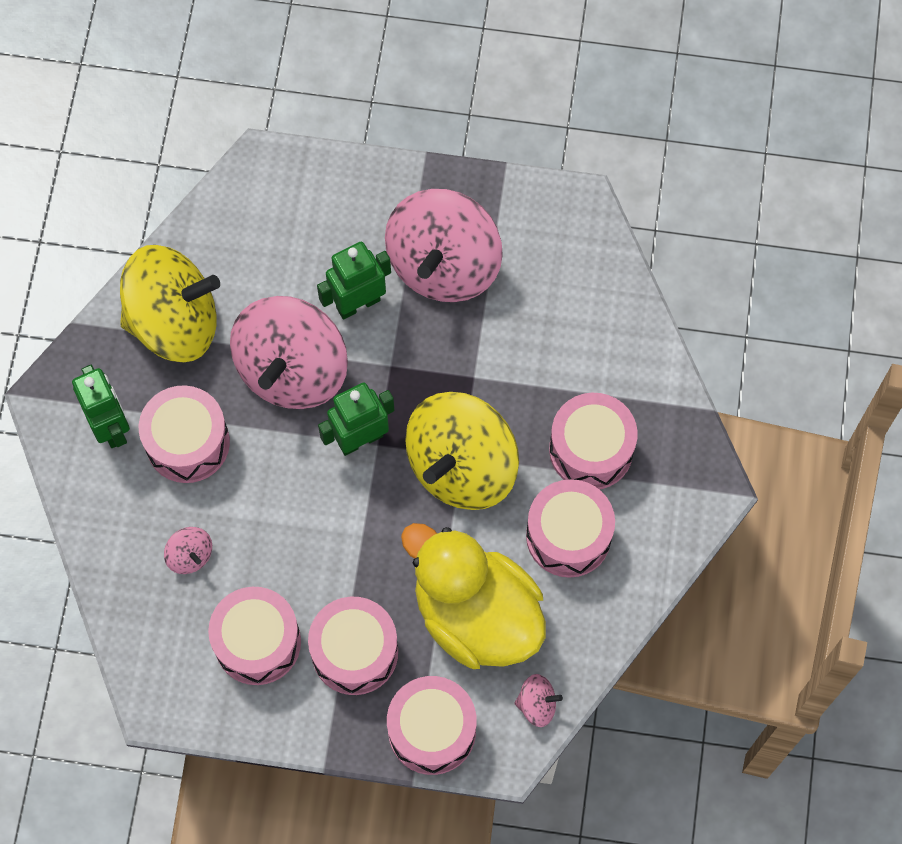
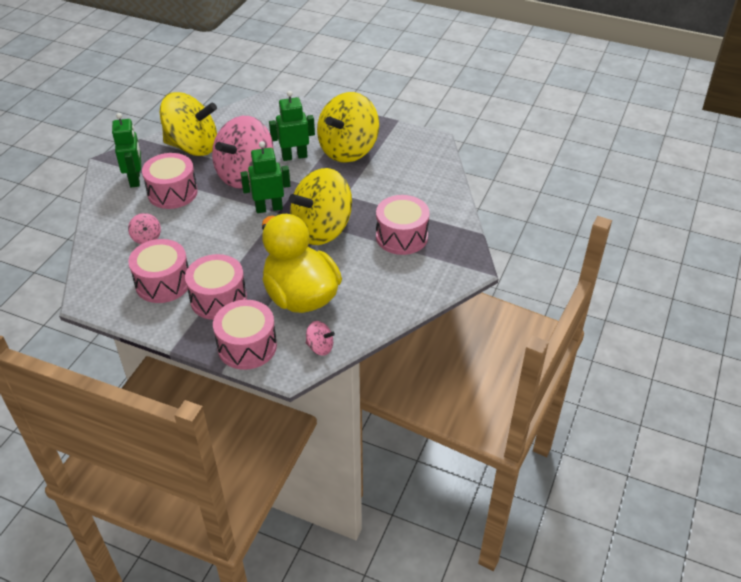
camera: 15 degrees right, 25 degrees down
(443, 265) = (348, 150): pink spinning top -> yellow spinning top
(568, 536) = (373, 271): pink drum -> none

